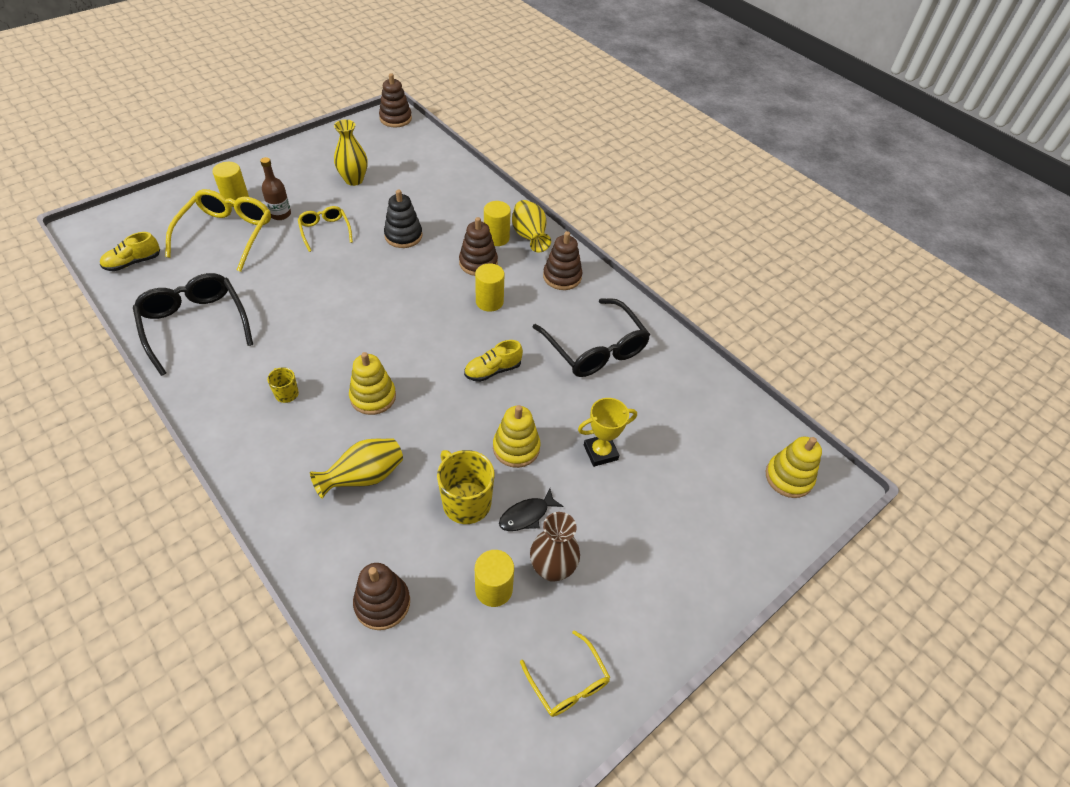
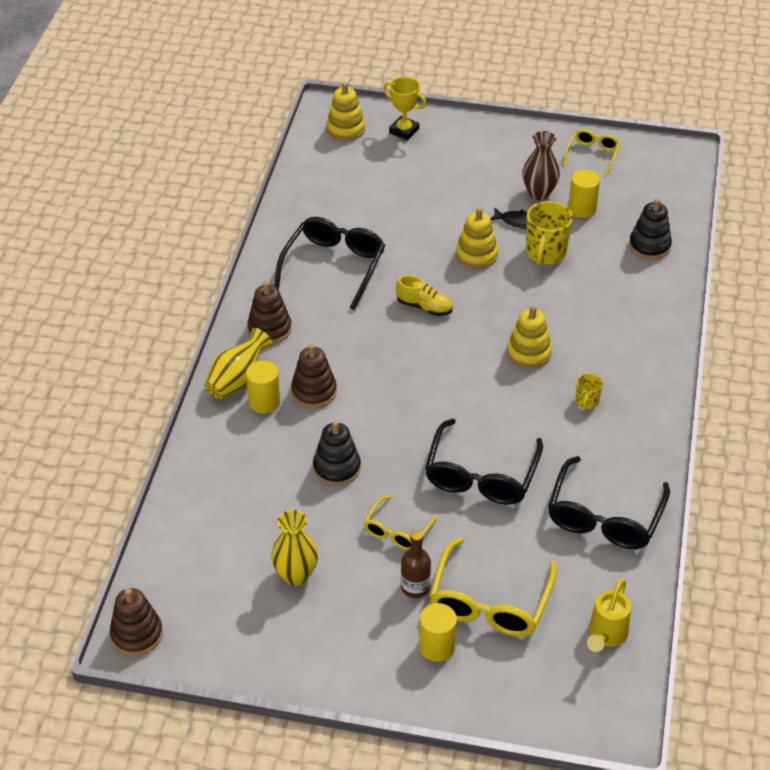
camera: 125 degrees left, 5 degrees down
(133, 262) = (605, 636): yellow shoe -> yellow watering can
(227, 234) = (489, 602): yellow glasses -> yellow glasses turned 45 degrees counterclockwise
(309, 292) = (481, 475): none -> black glasses
(364, 477) = (591, 310): yellow vase -> none
(382, 603) = (649, 246): brown stacking toy -> black stacking toy
(489, 302) = (353, 354): yellow cylinder -> none
(600, 452) = (429, 215): yellow trophy -> yellow trophy (404, 131)

